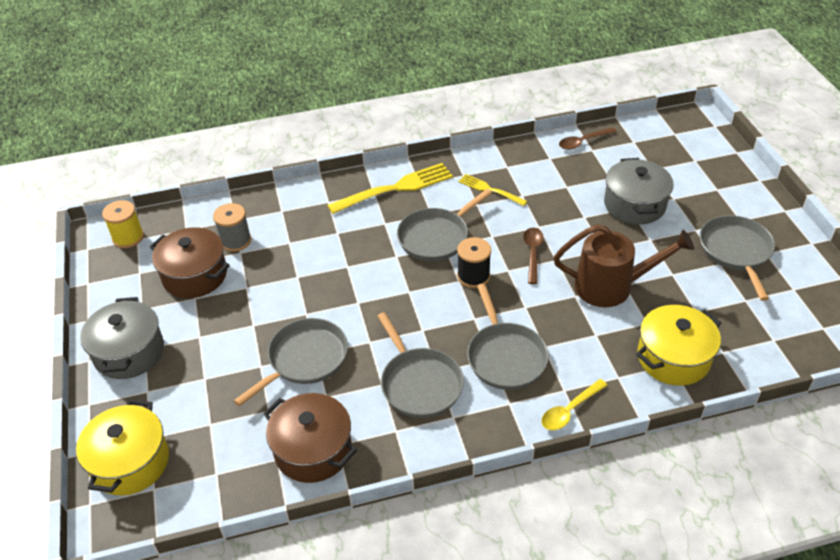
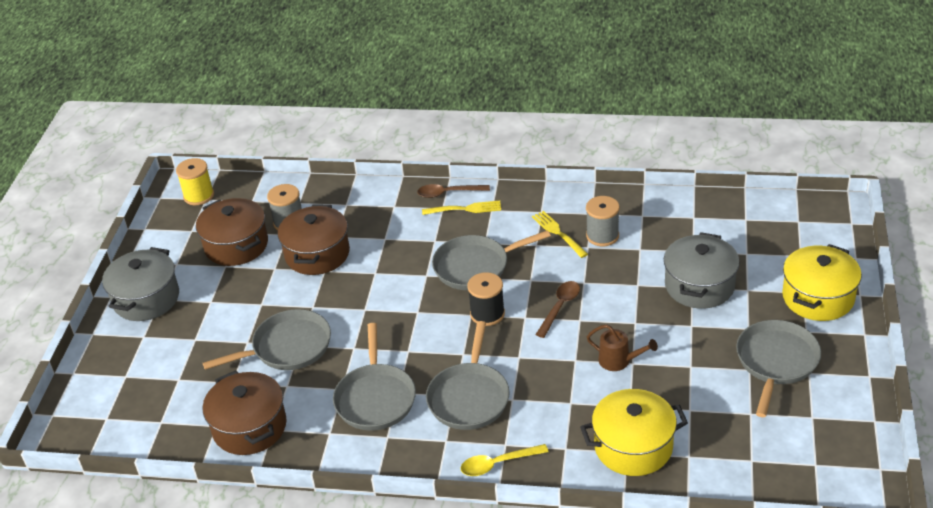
camera: 25 degrees right, 5 degrees down
(130, 462) = (99, 391): yellow pot -> yellow pot (818, 297)
(281, 263) = (317, 254): none -> brown pot
(395, 189) = (464, 209): yellow fork -> yellow fork, size x0.57
(528, 183) = (602, 236): none -> grey spool
(583, 142) = (689, 206): brown spoon -> brown spoon (448, 193)
(612, 286) = (619, 361): brown watering can -> brown watering can, size x0.51

